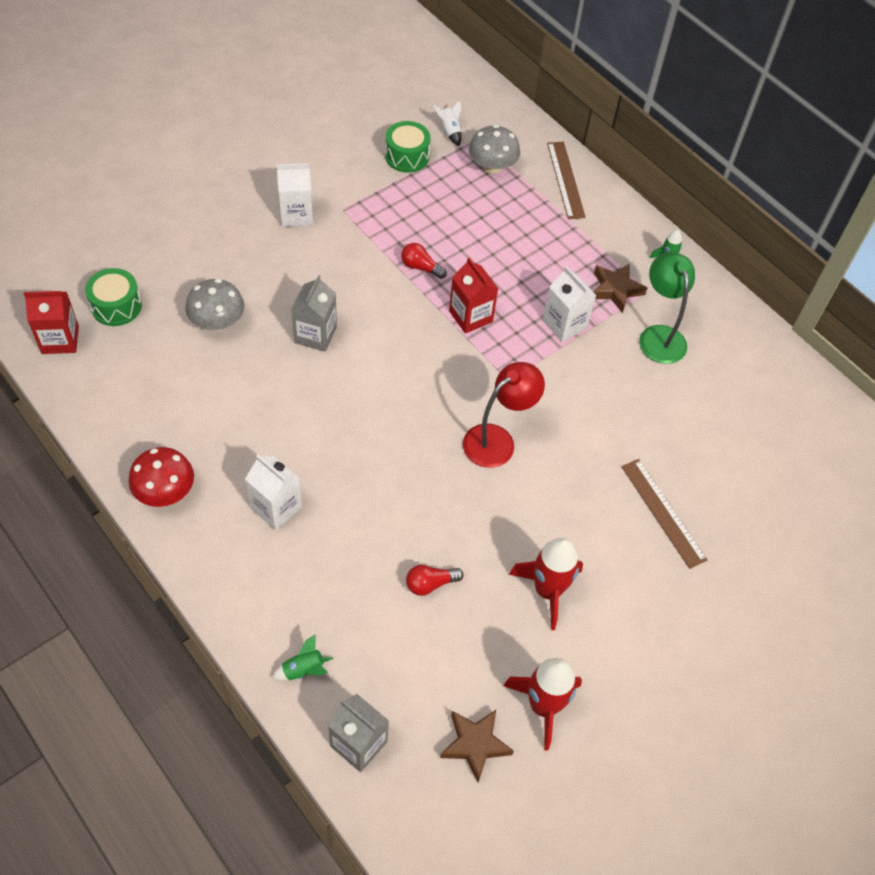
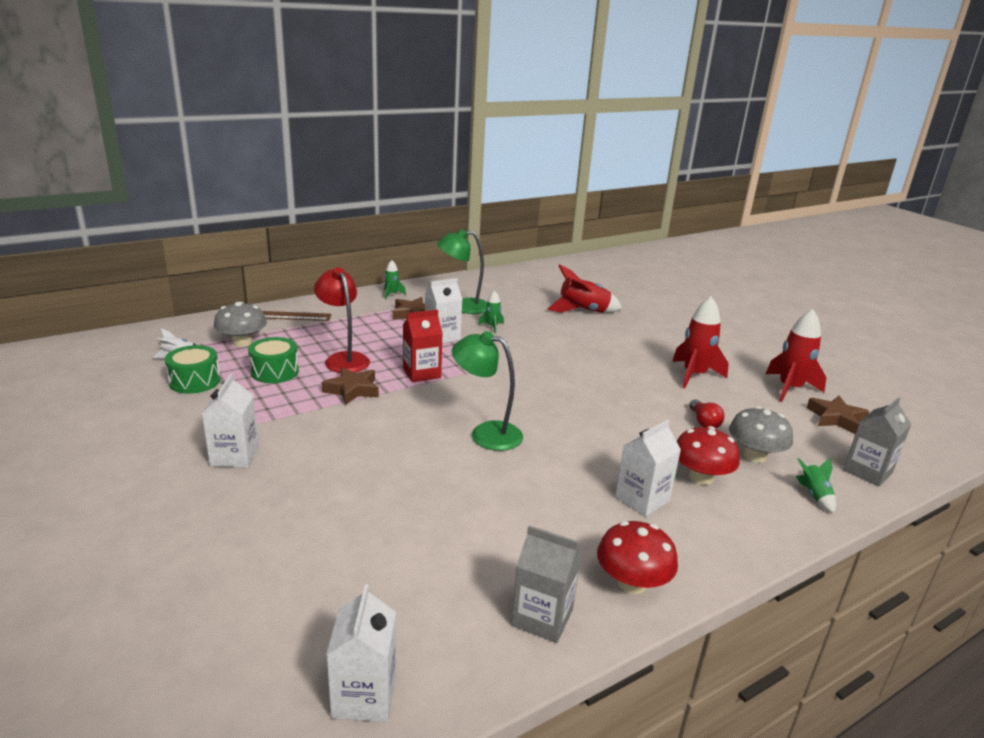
camera: 80 degrees left, 30 degrees down
(60, 340) = (364, 696): red carton -> white carton
(116, 306) = (318, 624): green drum -> green drum (275, 372)
(217, 321) = (379, 527): grey mushroom -> grey mushroom (754, 455)
(315, 335) = (420, 457): grey carton -> grey carton (542, 617)
(320, 564) = (700, 477): none -> red mushroom
(364, 380) = (486, 433): none -> green lamp
(420, 267) = (352, 390): red light bulb -> brown star
(497, 440) = (557, 377): red lamp -> red lamp (343, 359)
(610, 370) = (492, 327): none -> green rocket
(663, 512) = (618, 328): brown ruler -> none
(703, 471) = (583, 311): none -> red rocket

